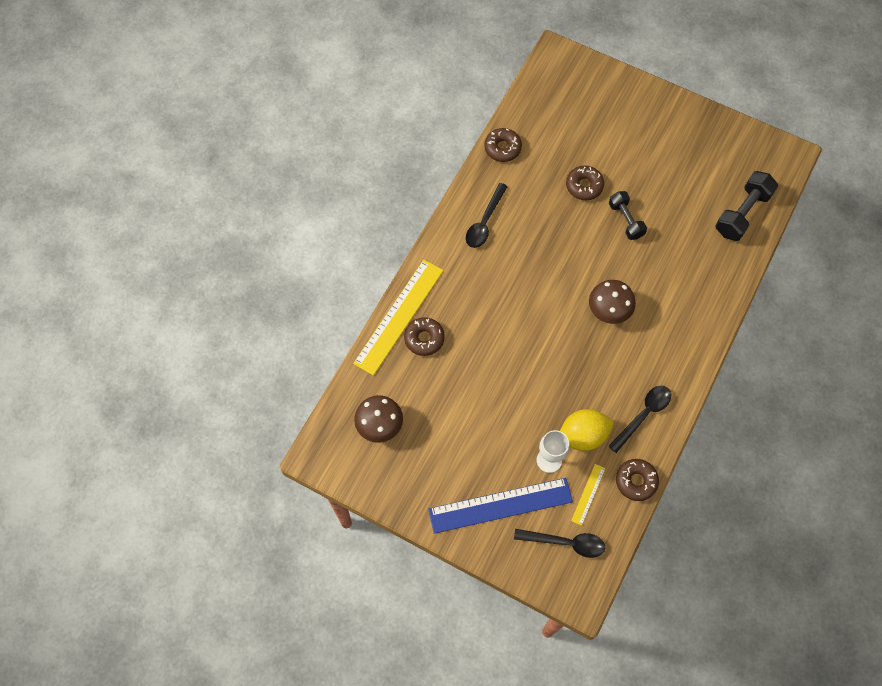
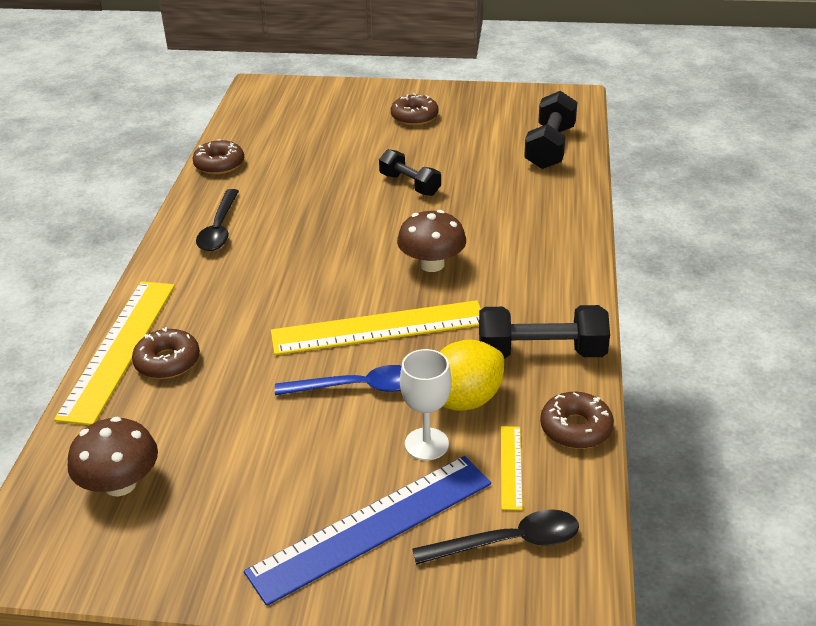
camera: 20 degrees left, 30 degrees down
(526, 402) = (357, 387): none -> blue spoon
(555, 356) = (378, 328): none -> yellow ruler
(584, 186) = (341, 170): brown donut -> brown donut (414, 117)
(643, 415) = (541, 352): black spoon -> black dumbbell

